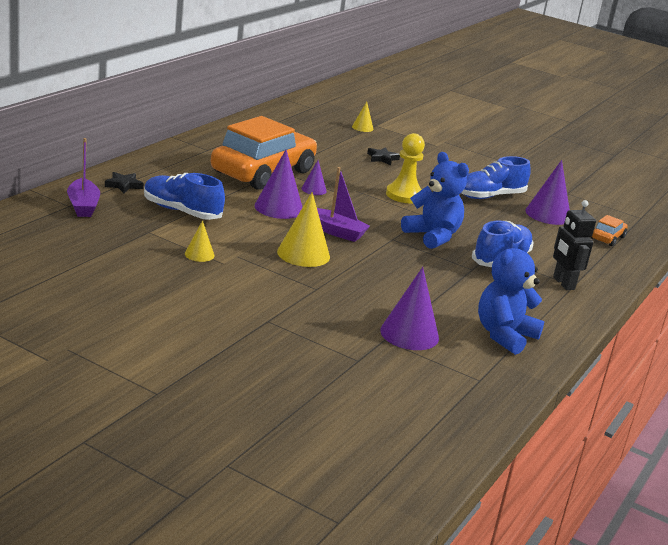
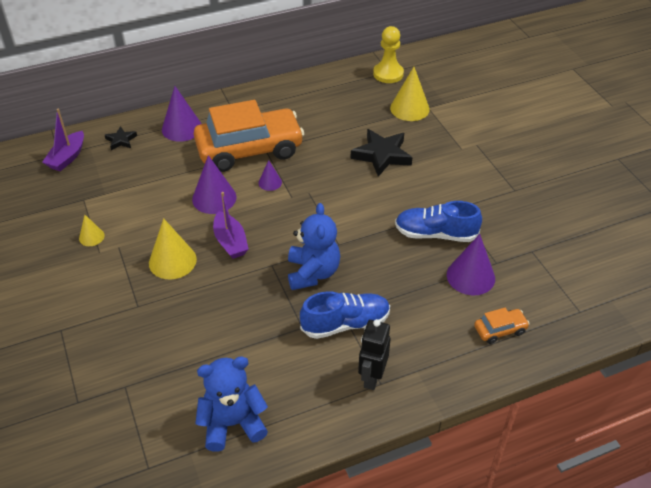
camera: 40 degrees right, 20 degrees up
(181, 211) = (131, 182): blue shoe -> none
(362, 127) = (409, 108): yellow cone -> yellow cone, size x1.84
(382, 158) = (382, 155): black star -> black star, size x1.91
(404, 195) = (347, 210): yellow pawn -> yellow pawn (388, 74)
(409, 334) = (152, 388): purple cone -> purple cone (182, 128)

